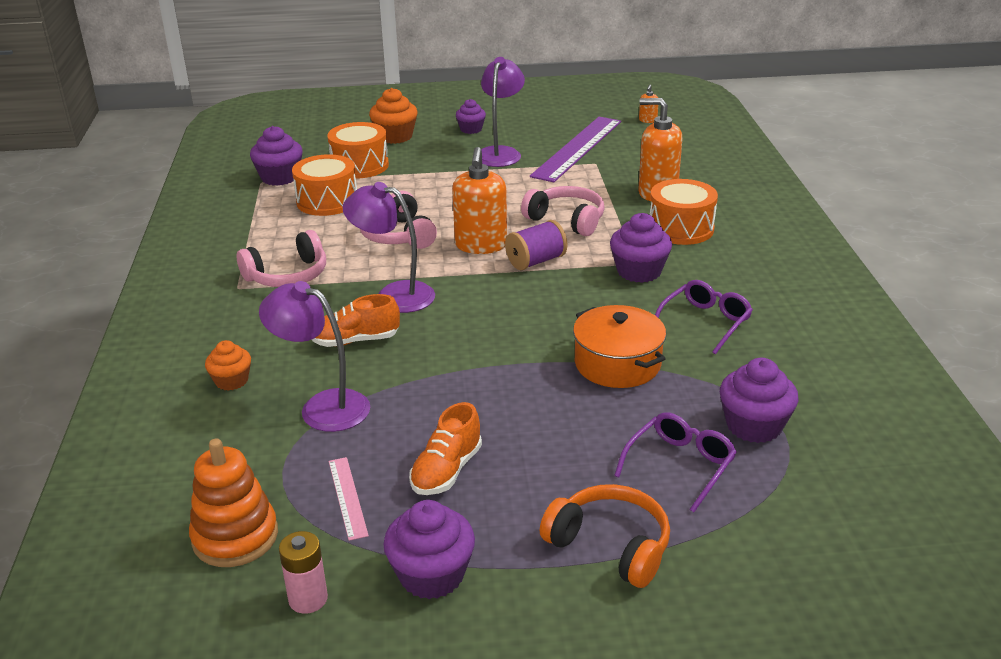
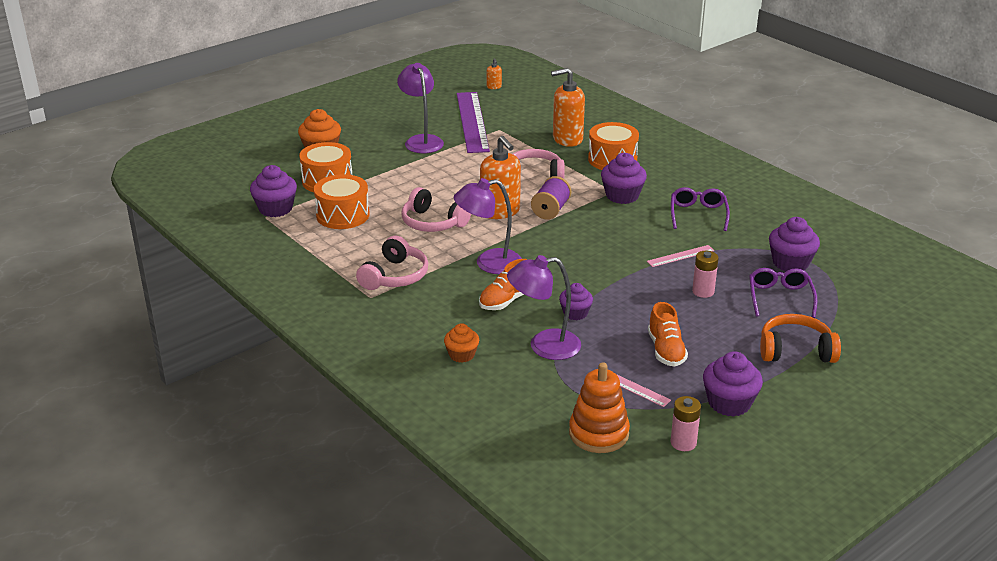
camera: 35 degrees left, 0 degrees up
(471, 129) = (373, 128): purple cupcake -> purple cupcake (575, 313)
(588, 417) = (703, 292): none -> pink battery
(617, 364) = (680, 256): orange pot -> pink ruler

